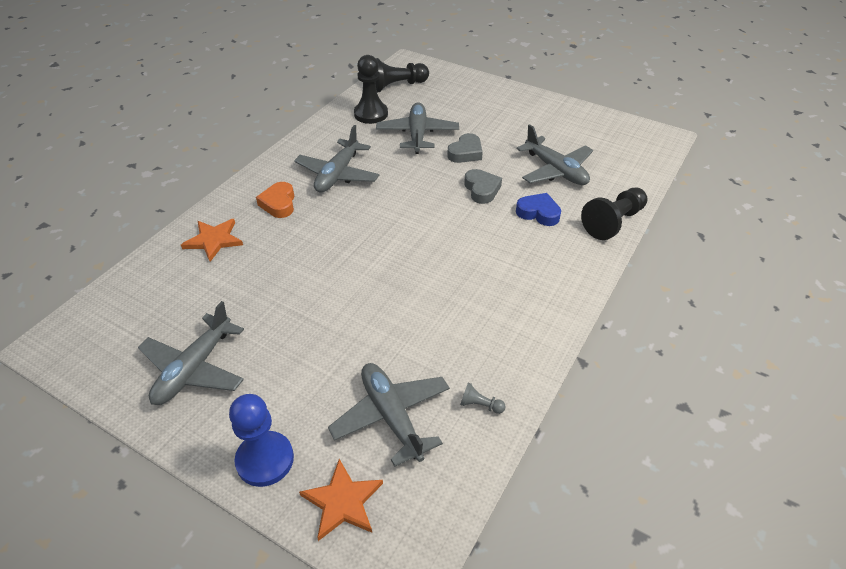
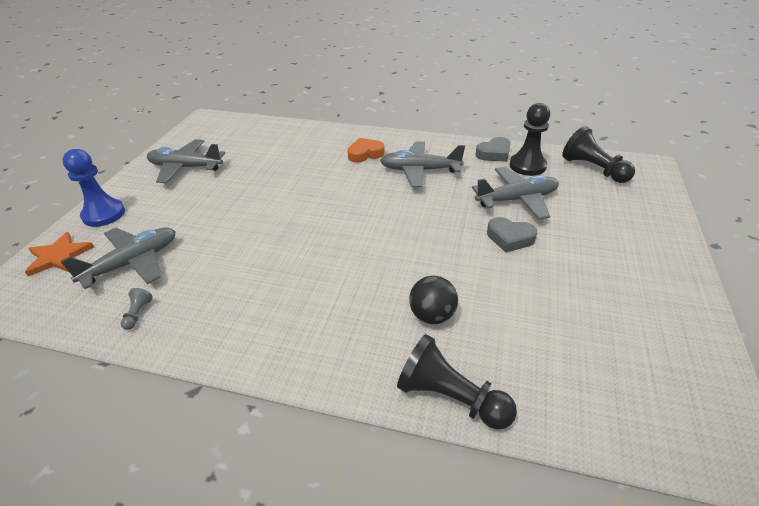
camera: 75 degrees right, 5 degrees down
(214, 240) = (311, 140): orange star -> none
(482, 189) = (450, 262): grey heart -> grey heart (494, 153)
(538, 213) = (432, 316): blue heart -> black ball
(555, 170) = (530, 320): grey plane -> none

